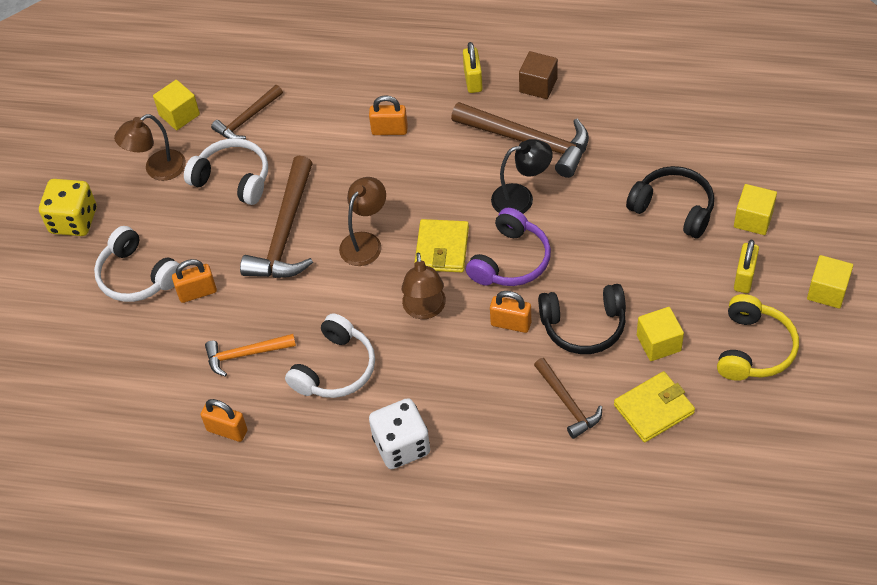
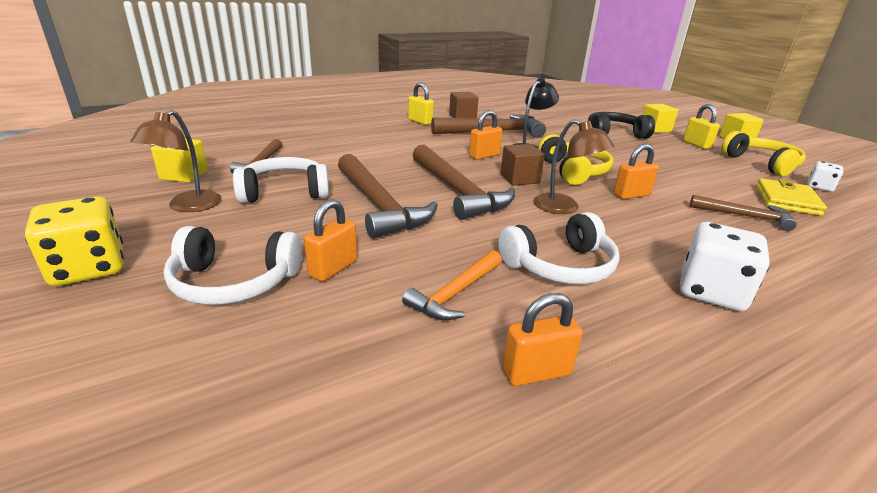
camera: 45 degrees left, 25 degrees down
(335, 369) = (560, 266): white headphones -> white headphones turned 75 degrees clockwise
(365, 242) = (457, 191): brown lamp -> brown hammer
(389, 130) = (393, 146): orange padlock -> orange padlock (484, 156)
(442, 248) = (519, 179): yellow wallet -> brown cube
(511, 260) = (573, 171): purple headphones -> yellow headphones
(584, 326) = (672, 182): black headphones -> none
(658, 343) = (721, 176): yellow cube -> none
(736, 413) = (819, 187): none -> white dice

